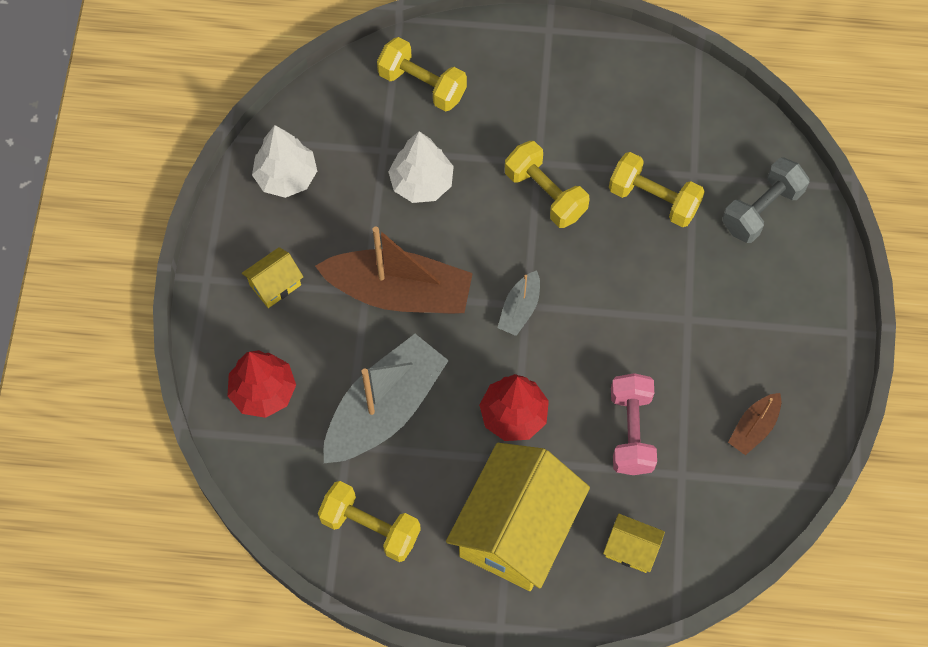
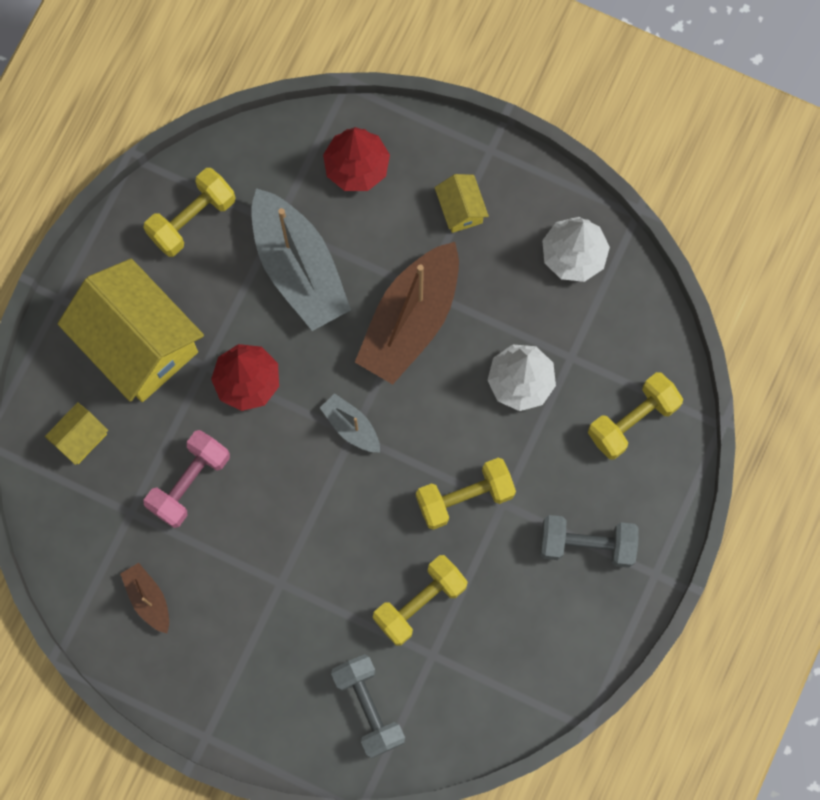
camera: 110 degrees right, 10 degrees up
(546, 87) = (587, 544): none -> grey dumbbell
(631, 431) = (189, 482): pink dumbbell -> pink dumbbell turned 75 degrees counterclockwise

